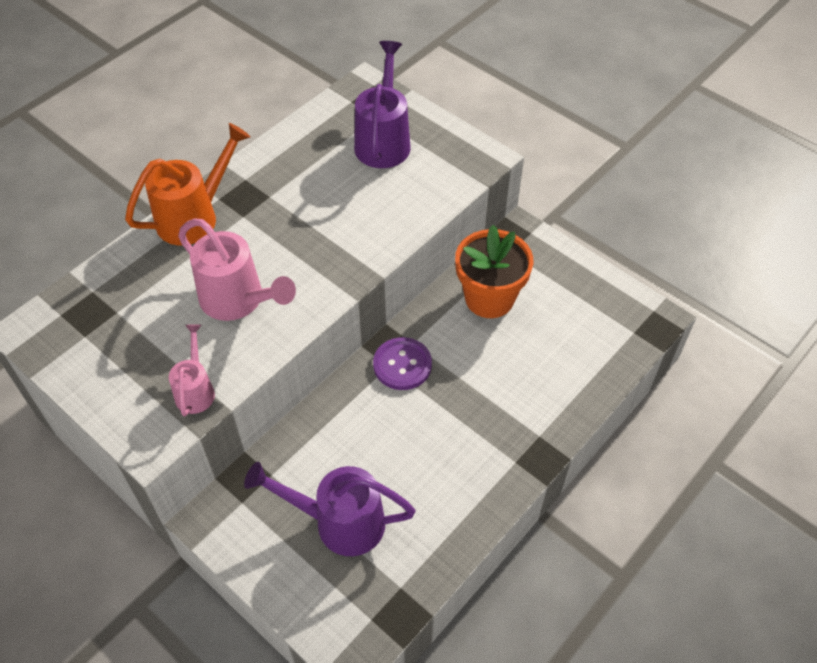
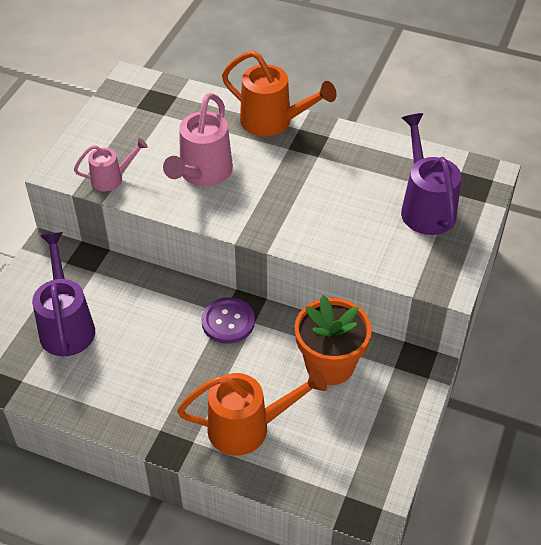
camera: 70 degrees right, 5 degrees down
(383, 141) = (425, 207): purple watering can -> purple watering can turned 90 degrees counterclockwise
(538, 385) = (248, 428): none -> orange watering can

